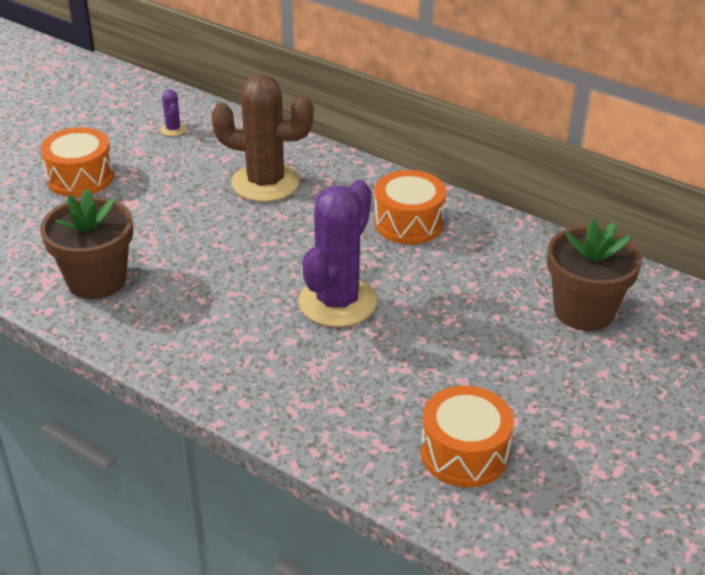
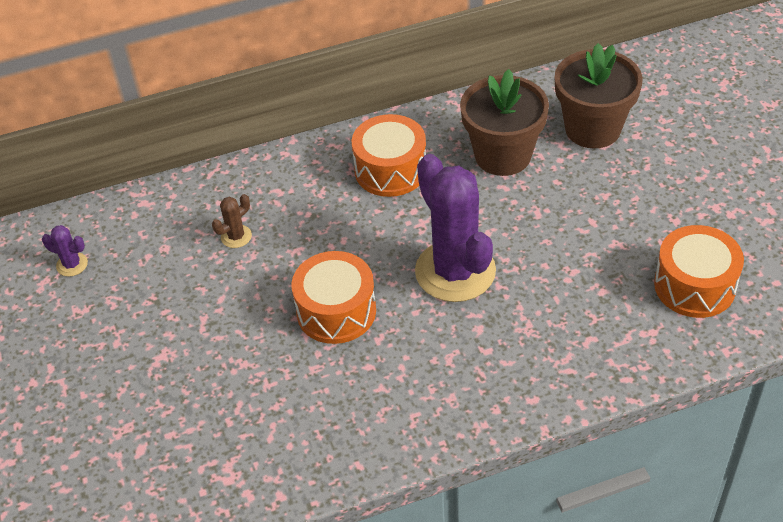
camera: 50 degrees left, 10 degrees up
(80, 177) = (78, 378): orange drum -> orange drum (336, 311)
(97, 280) = (268, 435): brown flower pot -> brown flower pot (503, 155)
(265, 183) = (236, 236): brown cactus -> brown cactus, size x0.40

